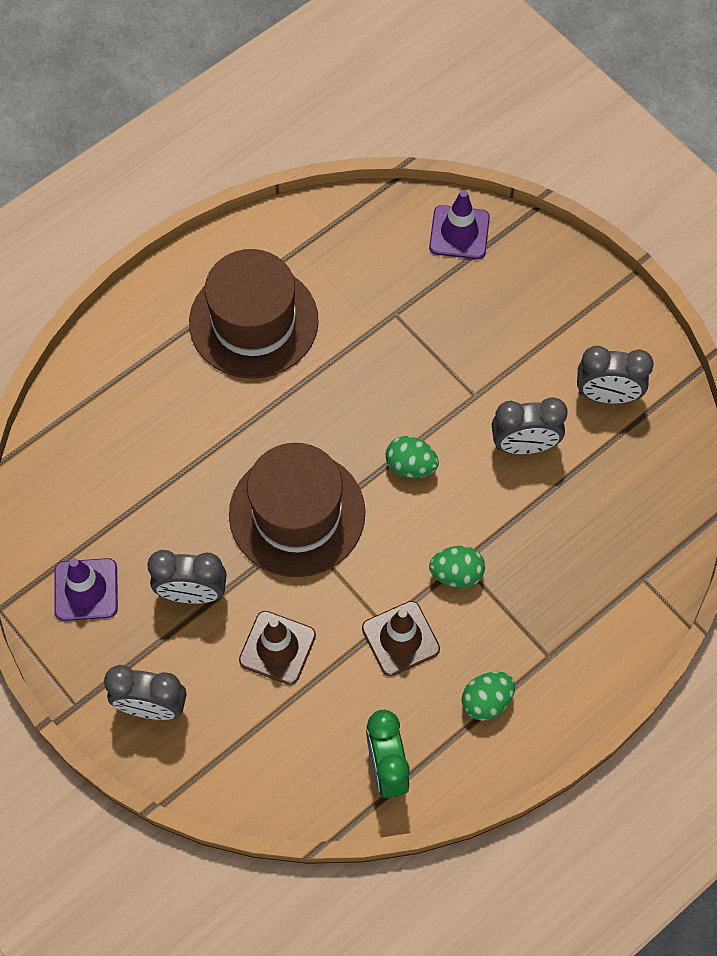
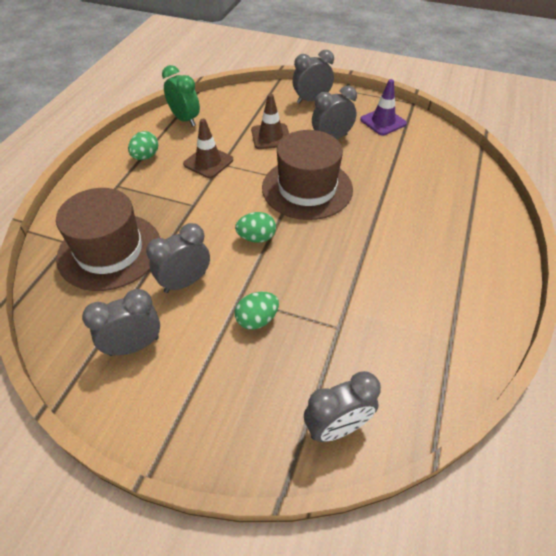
camera: 150 degrees right, 15 degrees down
(253, 321) = (429, 273): brown hat -> brown hat (109, 251)
(456, 574) = (193, 198): green egg -> green egg (257, 319)
(459, 232) = (337, 427): purple traffic cone -> grey clock

